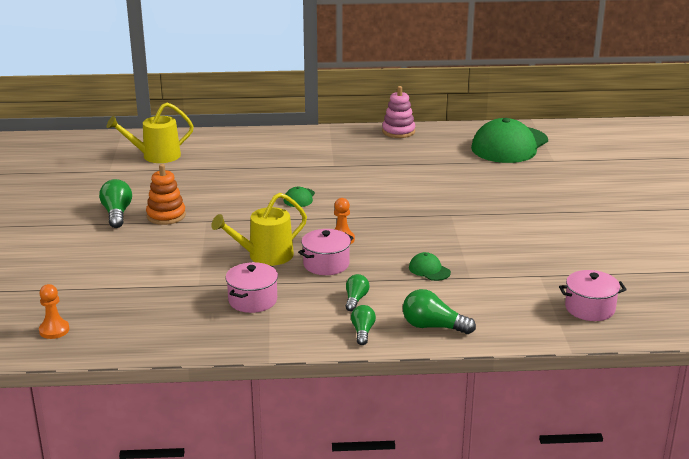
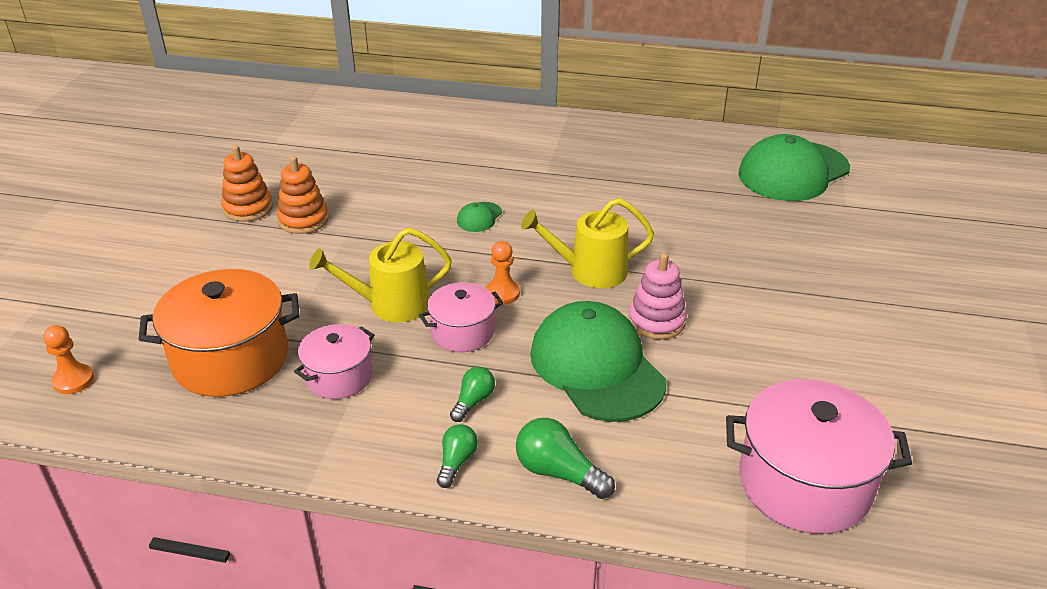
camera: 15 degrees right, 10 degrees up
(117, 214) = (248, 208): green light bulb -> orange stacking toy
(156, 156) = (339, 129): yellow watering can -> yellow watering can (591, 271)
(166, 302) = (231, 359): none -> orange pot
(398, 131) = (653, 131): pink stacking toy -> pink stacking toy (656, 321)
(429, 270) = (596, 367): green cap -> green cap, size x2.45
(589, 308) = (804, 483): pink pot -> pink pot, size x1.75

